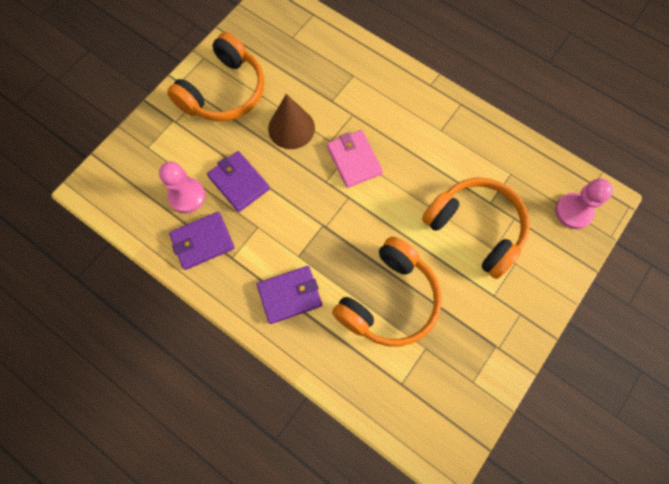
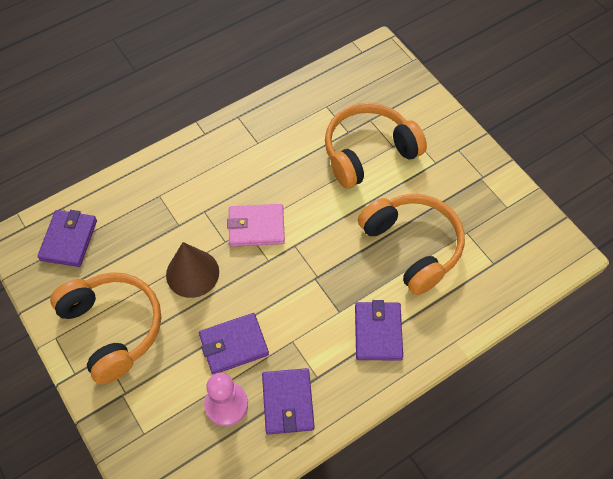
camera: 70 degrees left, 10 degrees down
(287, 30) = (69, 240): none -> purple wallet
(573, 211) = (381, 76): pink pawn -> none

